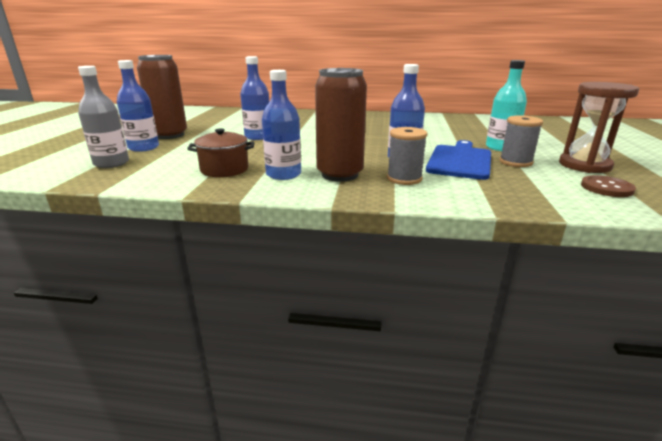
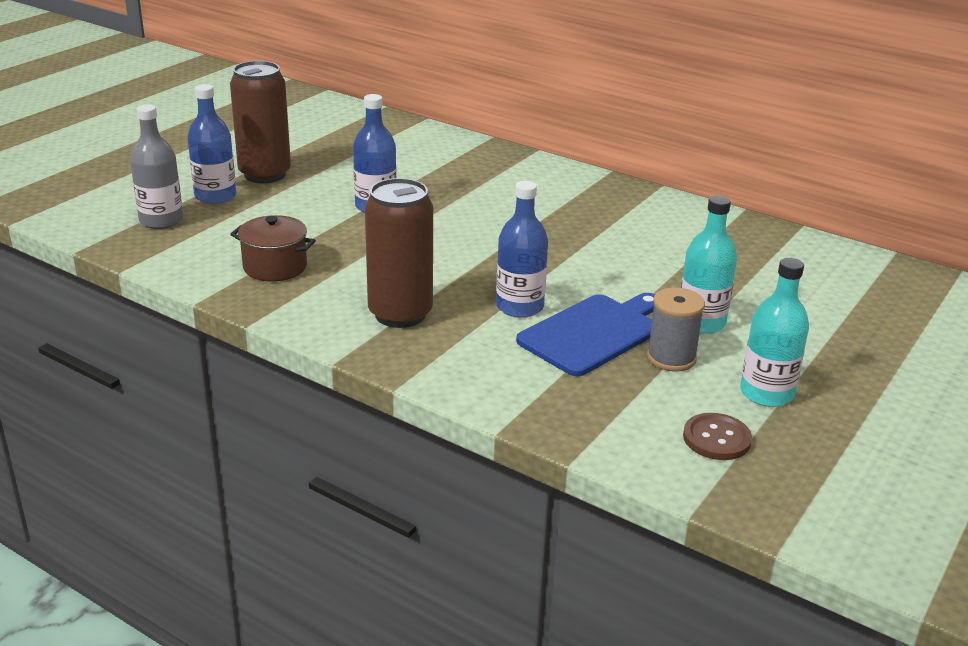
camera: 25 degrees right, 5 degrees up
(283, 174) = (334, 295): blue bottle -> none
(404, 179) = (470, 344): grey spool -> none
(584, 165) = (766, 393): brown hourglass -> turquoise bottle

